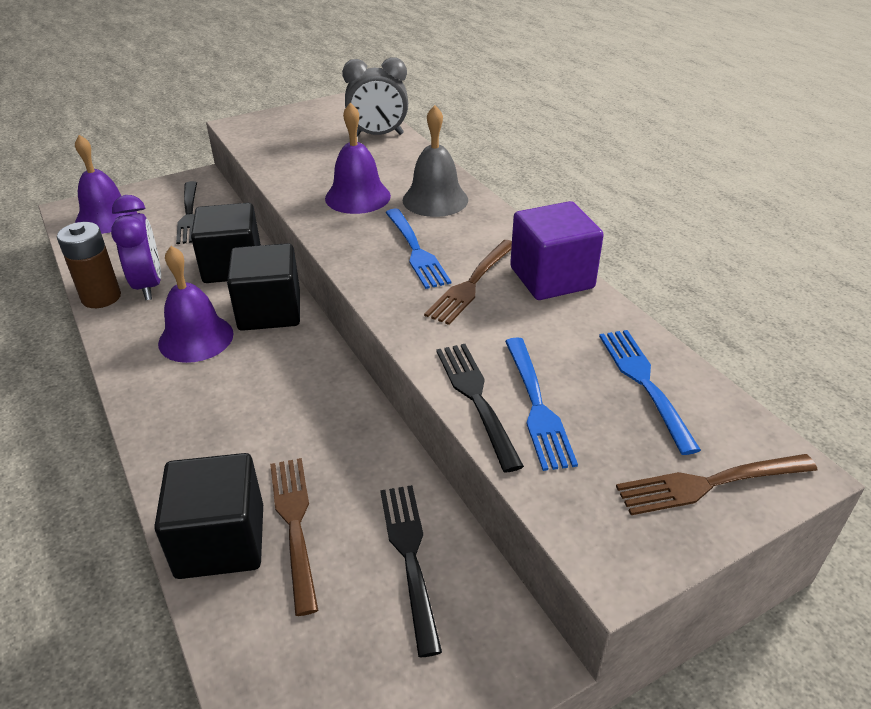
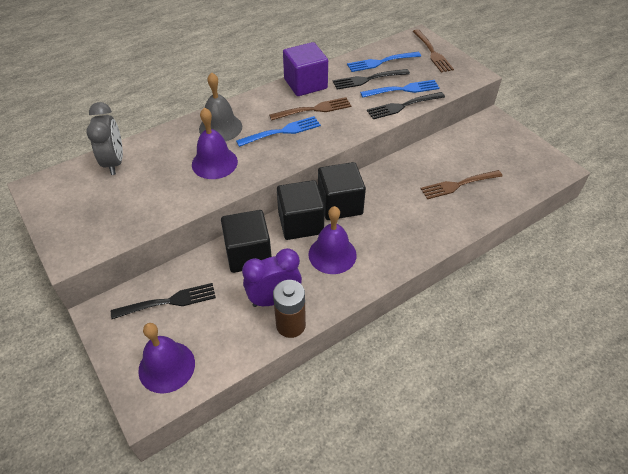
camera: 95 degrees left, 10 degrees up
(220, 541) = (475, 208): black cube -> black cube (340, 204)
(410, 558) = (463, 148): black fork -> black fork (368, 79)
(472, 283) = (313, 110): brown fork -> brown fork turned 45 degrees counterclockwise

